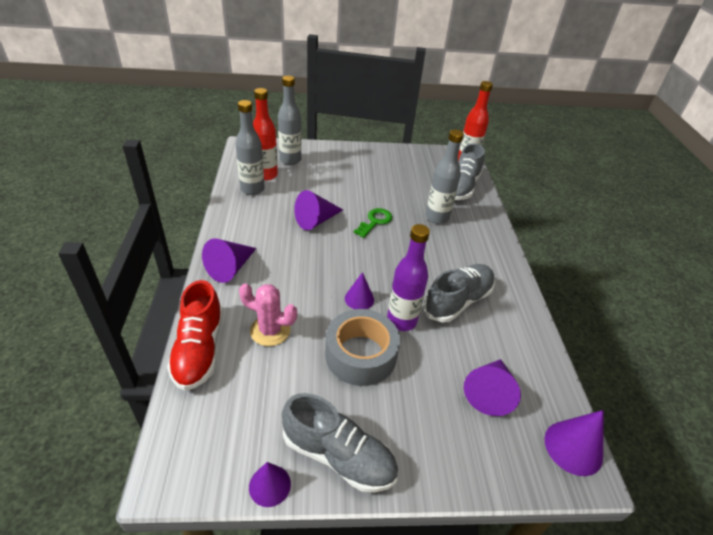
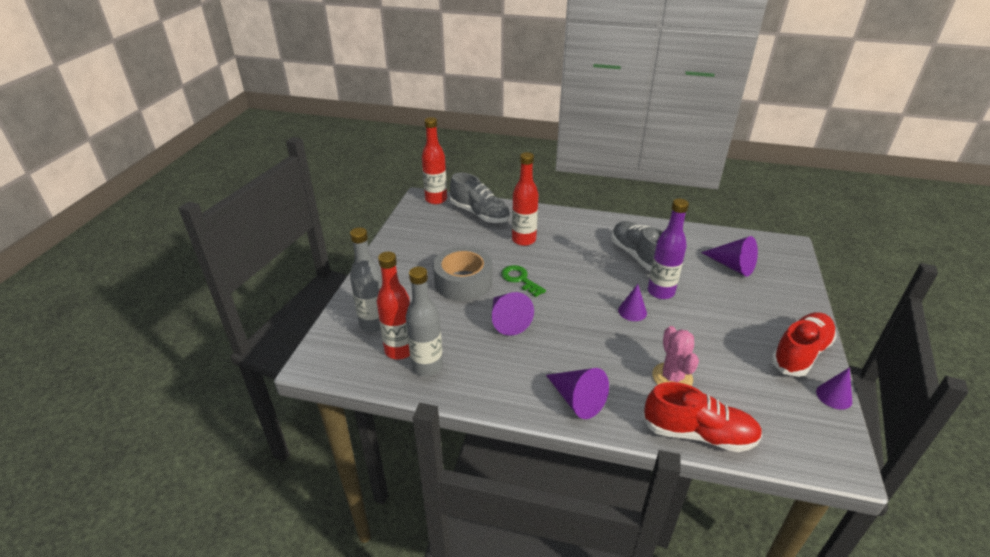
camera: 70 degrees left, 5 degrees down
(270, 330) = (672, 377): pink cactus -> pink cactus turned 45 degrees counterclockwise
(338, 456) = (800, 353): grey shoe -> red shoe
(360, 355) = (700, 323): grey tape -> grey tape (463, 282)
(437, 217) = (524, 240): grey bottle -> red bottle
(573, 447) = (772, 244): purple cone -> none

